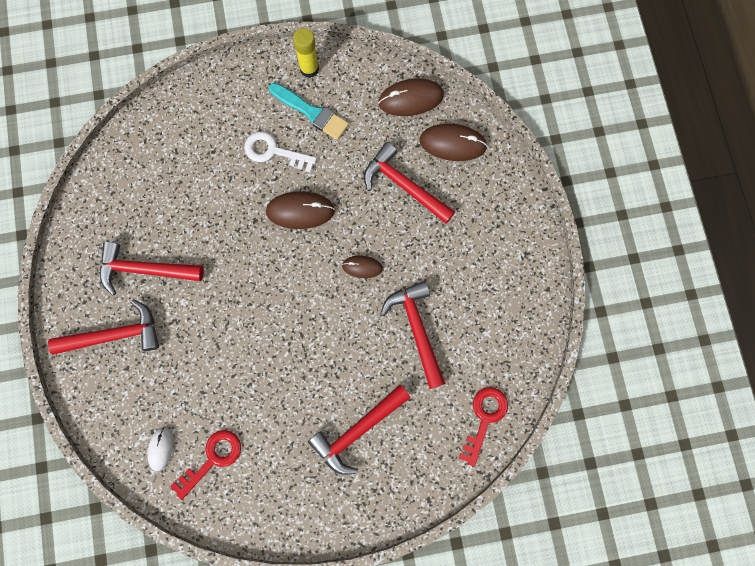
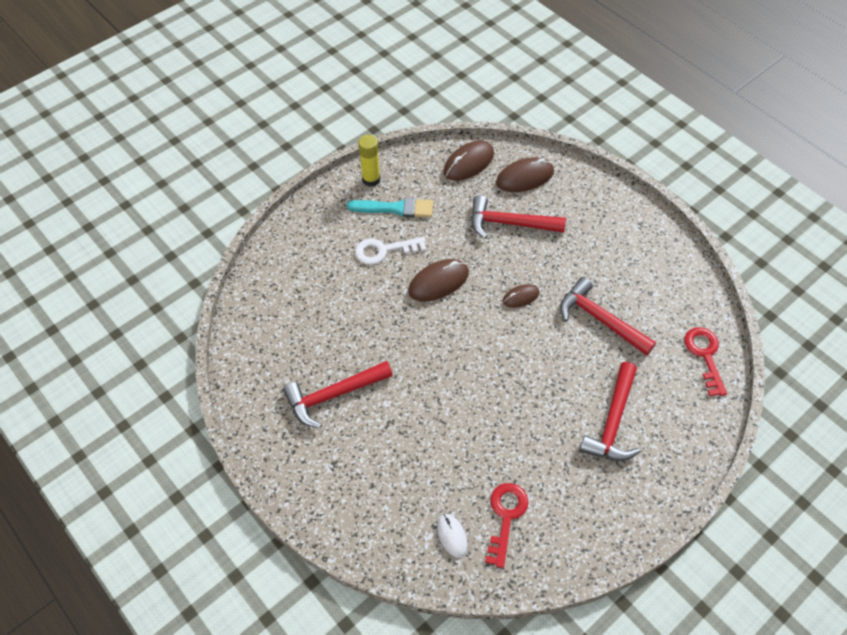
camera: 30 degrees left, 20 degrees down
(115, 335) = (342, 463): red hammer -> none

